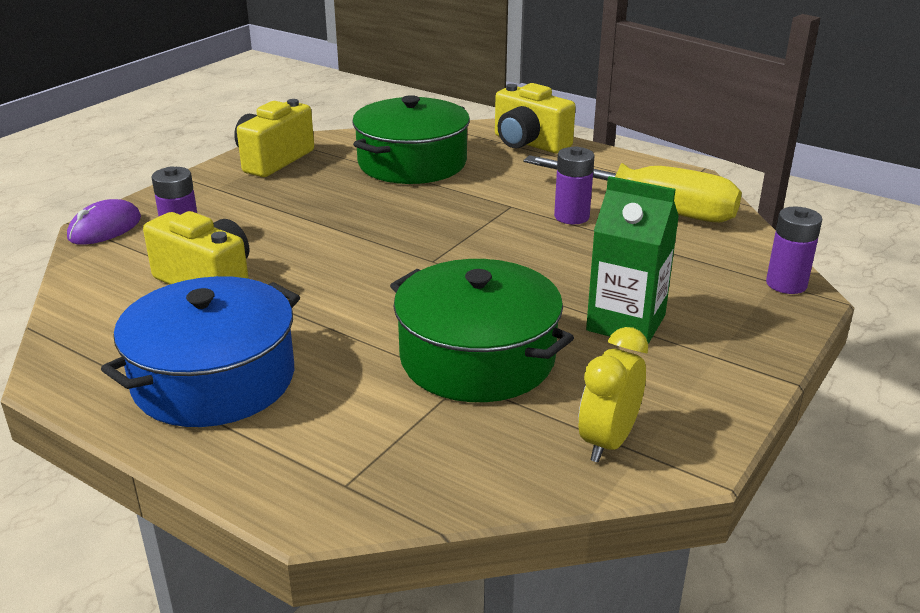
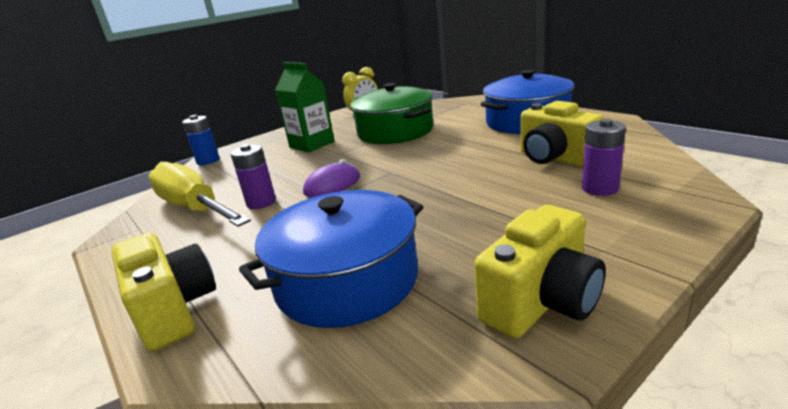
camera: 160 degrees left, 5 degrees down
(105, 228) = (696, 200): purple mouse -> purple mouse (332, 185)
(412, 163) = (347, 280): green pot -> blue pot
(786, 284) = (208, 161): purple battery -> blue battery

